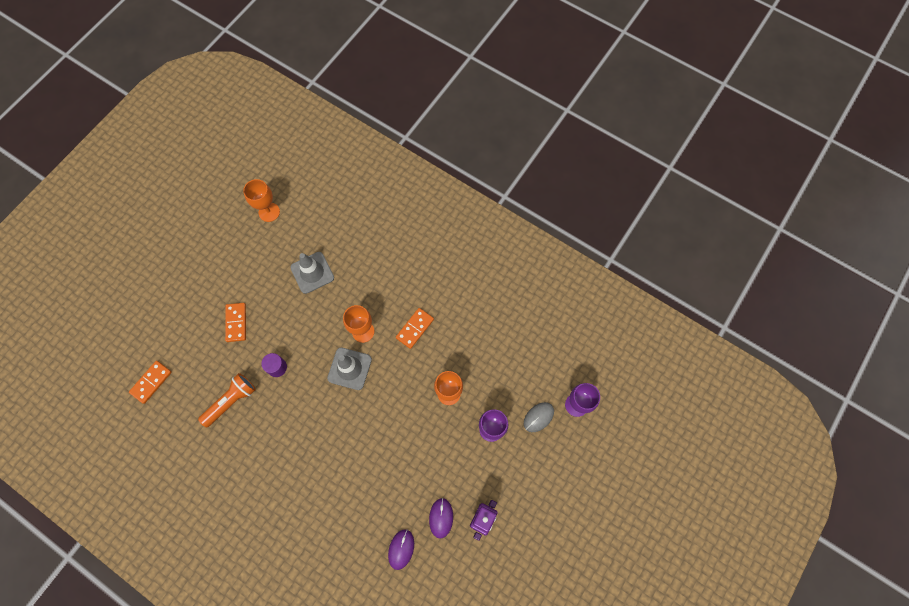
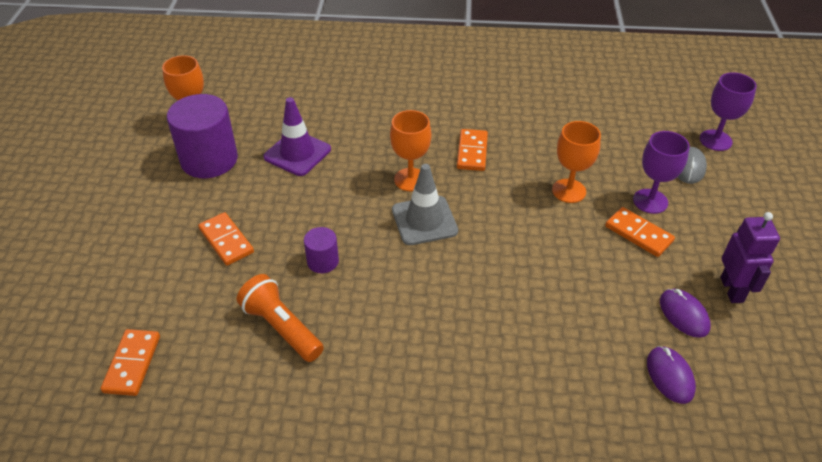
camera: 30 degrees left, 25 degrees down
(231, 401) = (281, 328): orange flashlight -> orange flashlight turned 60 degrees counterclockwise
(260, 251) = (209, 160): none -> purple cylinder
(312, 272) = (297, 153): grey traffic cone -> purple traffic cone
(463, 449) = (638, 234): none -> orange domino

